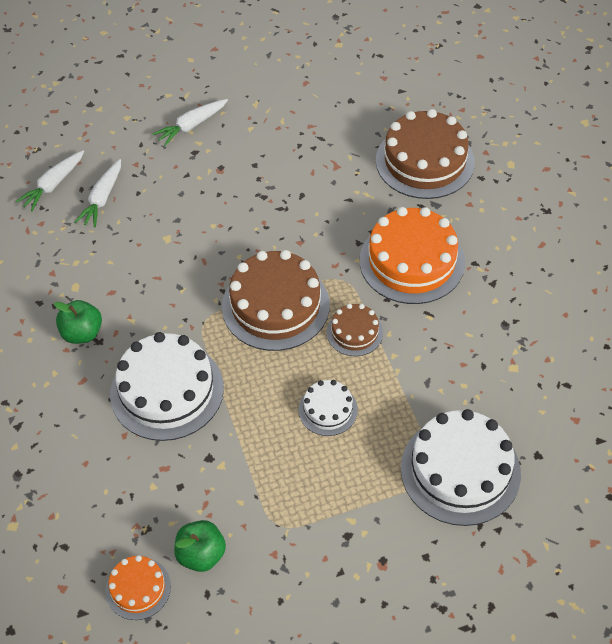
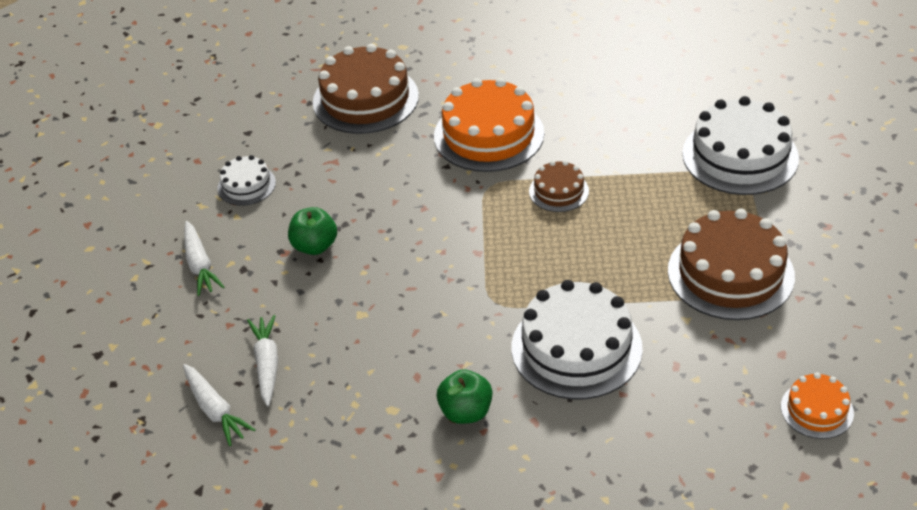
camera: 70 degrees left, 10 degrees down
(102, 199) = (267, 364): white carrot -> white carrot turned 135 degrees counterclockwise
(201, 554) = (788, 352): green apple -> green apple (315, 246)
(275, 305) = (499, 241): brown cake -> brown cake (730, 273)
(328, 409) = (644, 228): white cake -> white cake (246, 185)

